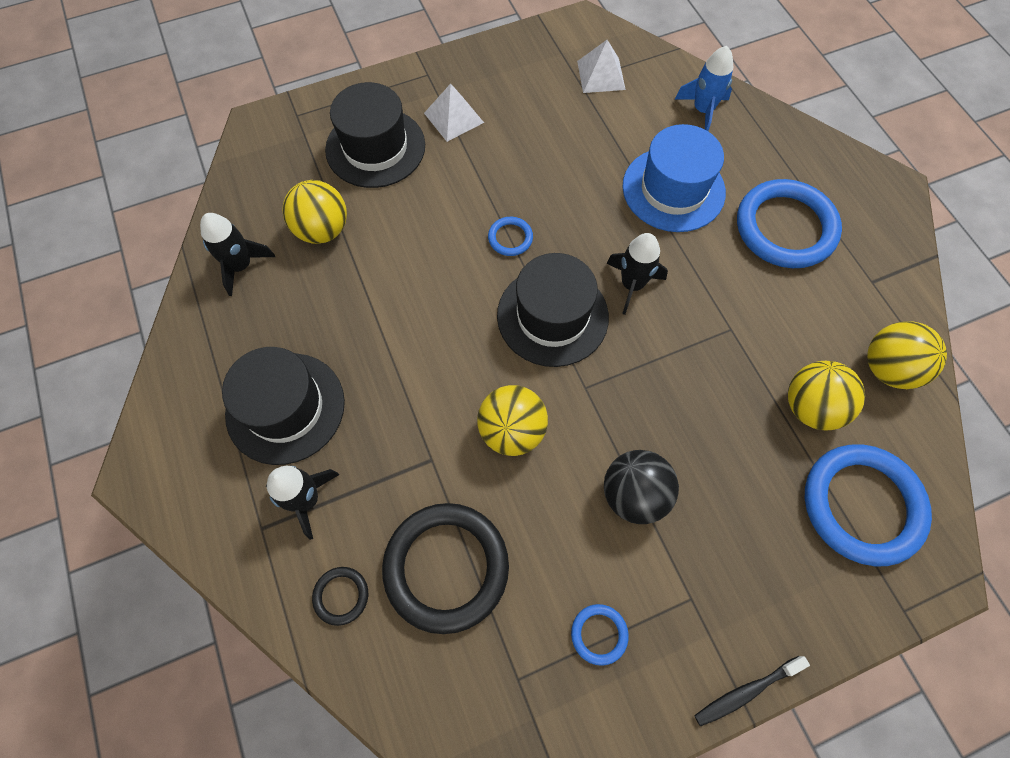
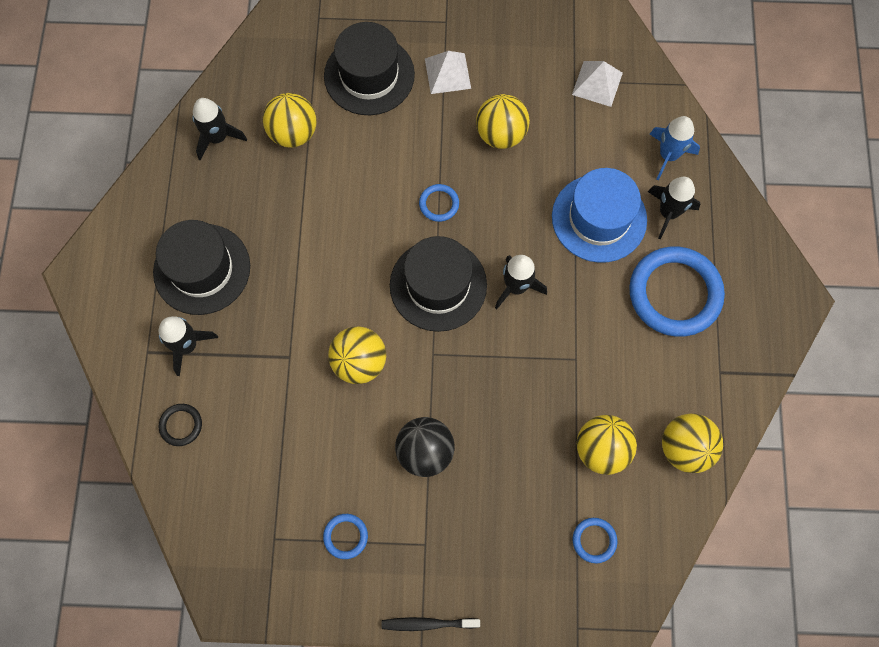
camera: 25 degrees right, 5 degrees up
(446, 567) = (262, 440): black ring -> none
(536, 151) = (501, 134): none -> yellow ball
(734, 159) = (668, 212): none -> black rocket
(861, 505) = (594, 540): blue ring -> blue ring, size x0.44

